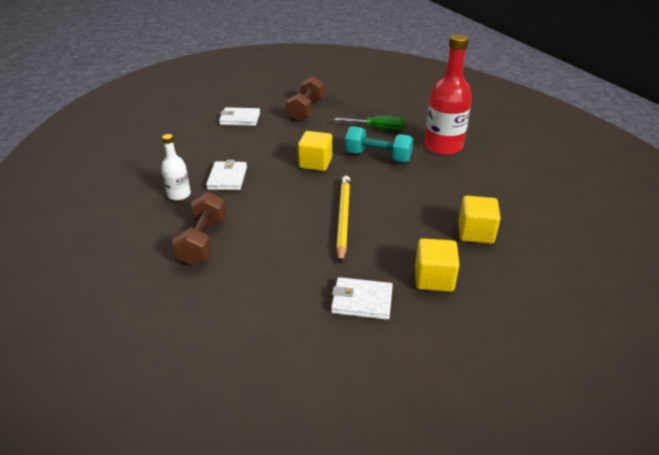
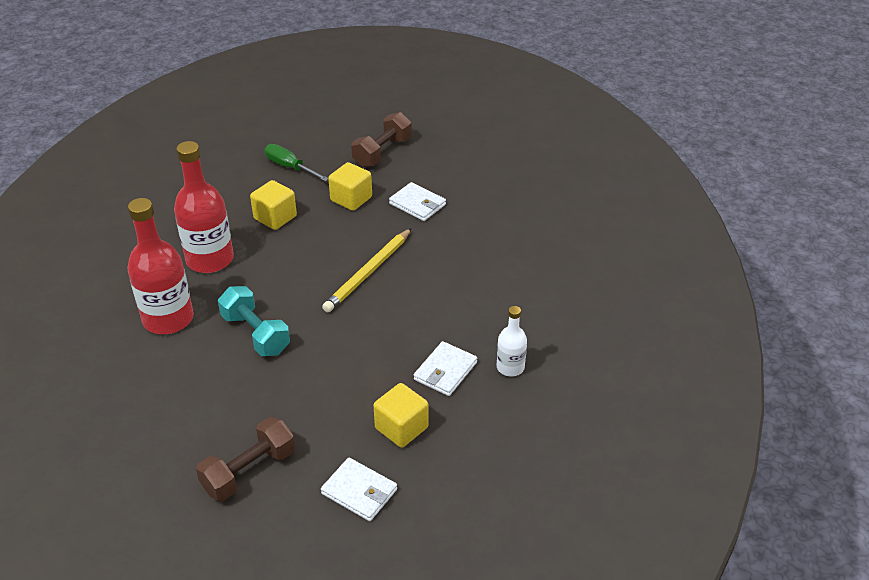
camera: 150 degrees left, 5 degrees up
(203, 241) = (510, 298): brown dumbbell -> brown dumbbell (382, 152)
(315, 163) = (332, 353): yellow cube -> yellow cube (401, 428)
(378, 129) = (201, 382): green screwdriver -> green screwdriver (289, 167)
(474, 185) = (210, 259): none -> red bottle

